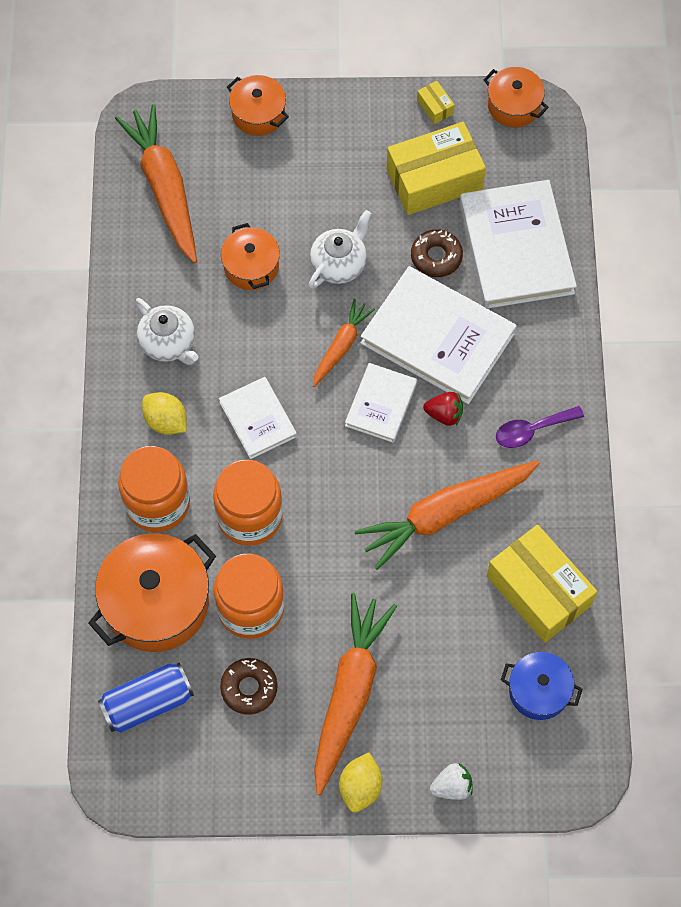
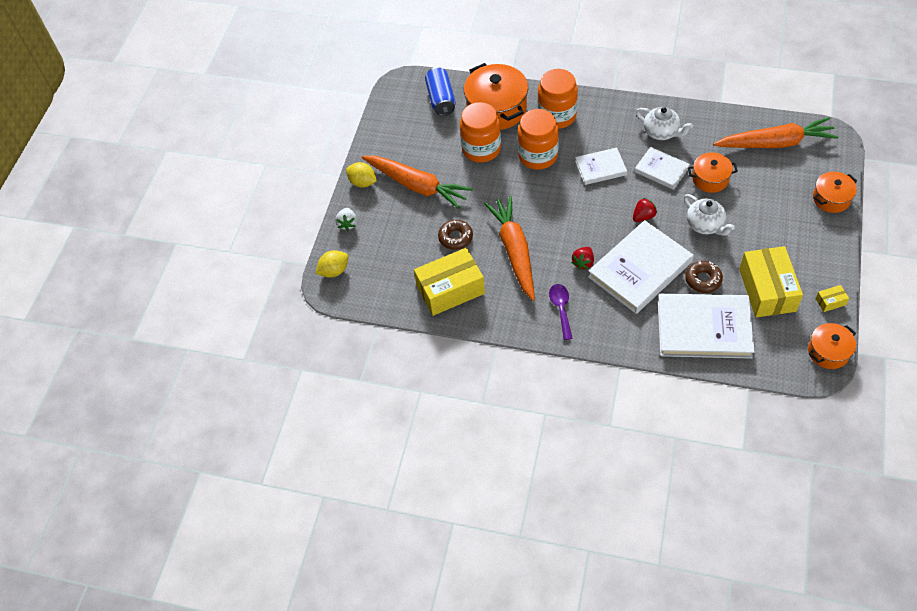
camera: 110 degrees right, 10 degrees down
(166, 421) = (608, 125): yellow lemon -> yellow lemon (334, 271)
(168, 343) = (661, 132): white teapot -> white teapot turned 120 degrees counterclockwise
(249, 688) = (435, 142): brown donut -> brown donut (455, 237)
(341, 346) = (643, 216): orange carrot -> red strawberry
(381, 404) = (597, 230): white book -> white book (661, 170)
(539, 691) = (388, 277): blue pot -> none

